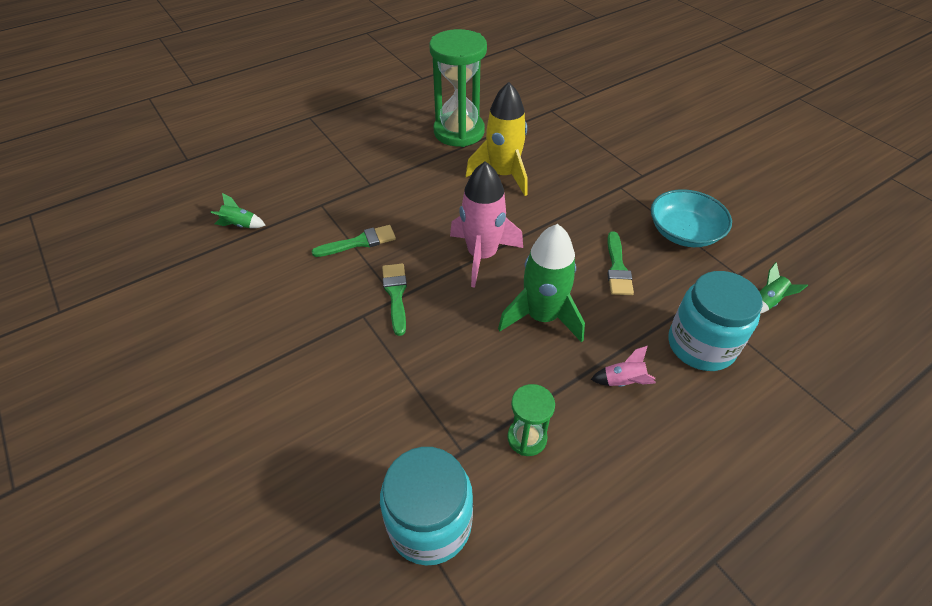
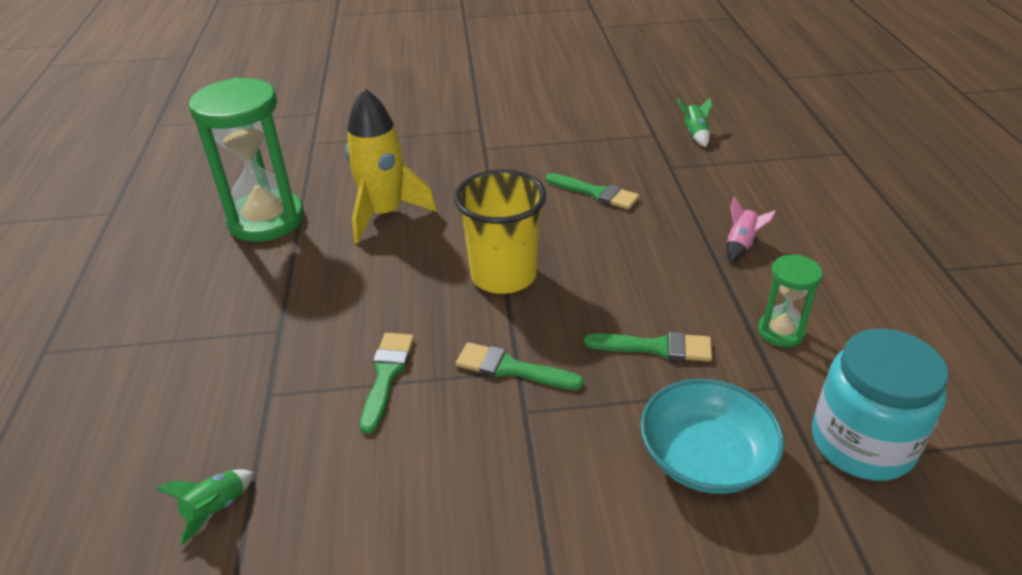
camera: 60 degrees left, 10 degrees down
(460, 363) = (656, 347): none -> green brush
(482, 255) = (503, 275): pink rocket -> yellow cup
(542, 317) = (627, 264): green rocket -> none
(684, 232) = (580, 139): turquoise bowl -> turquoise bowl (705, 457)
(701, 345) = (722, 186): turquoise jar -> none

